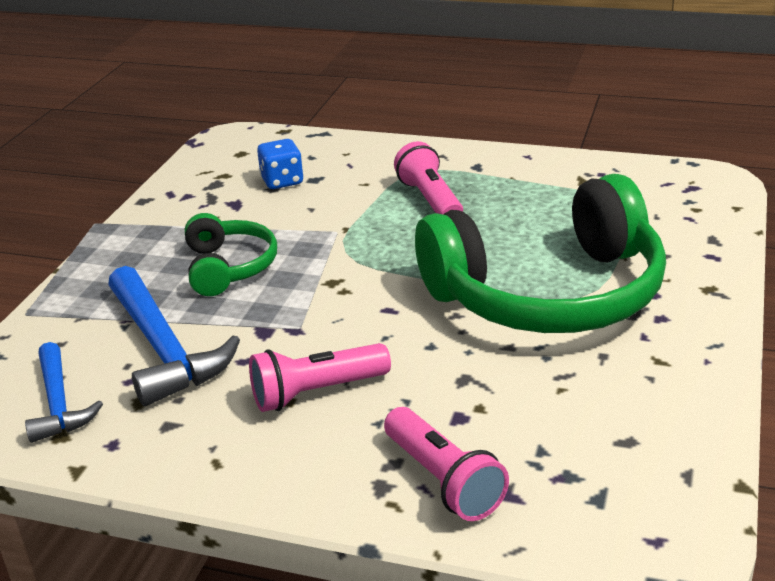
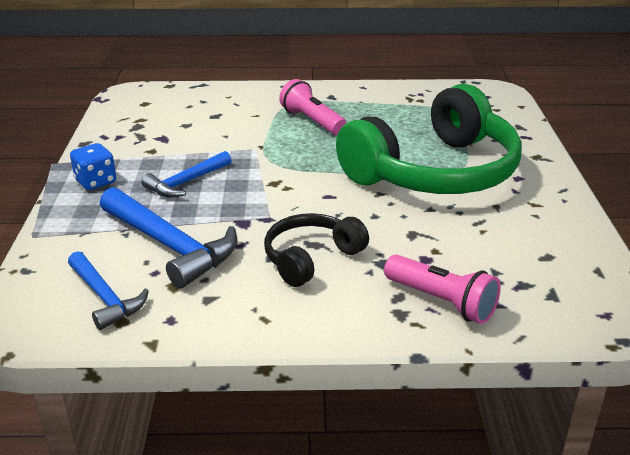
camera: 20 degrees left, 0 degrees up
(229, 267) = (186, 182): green headphones -> blue hammer
(282, 181) = (191, 119): blue dice -> blue dice (96, 182)
(316, 392) = (311, 258): pink flashlight -> black headphones

